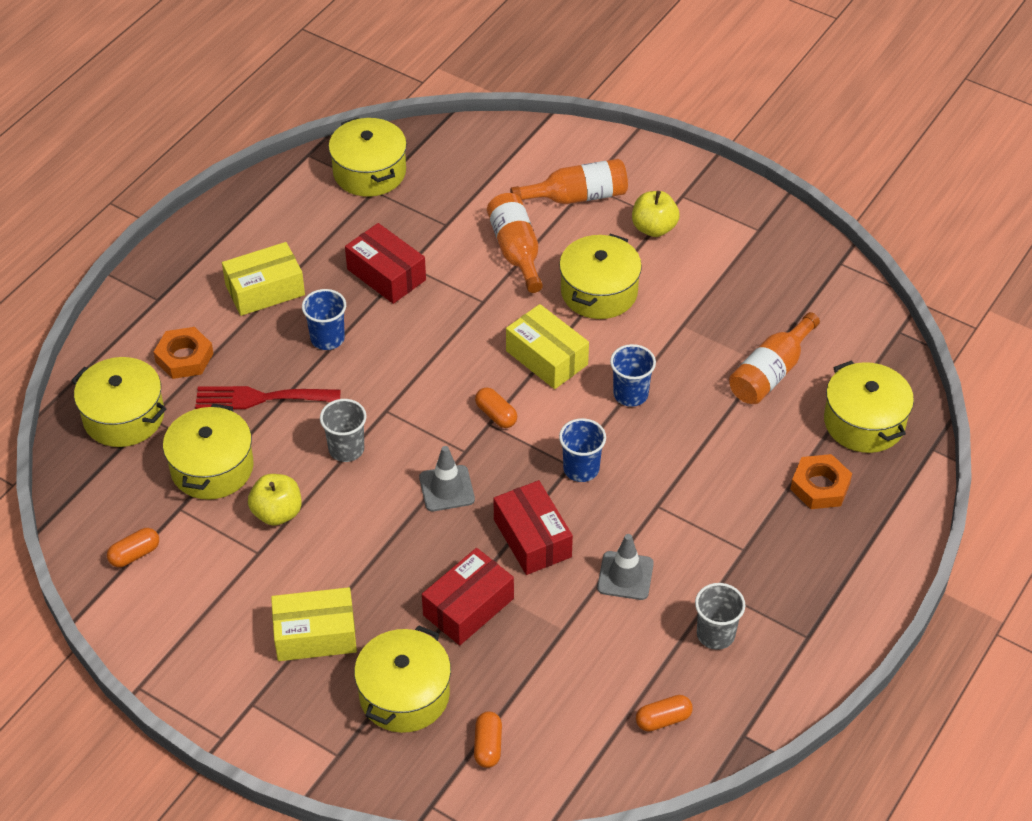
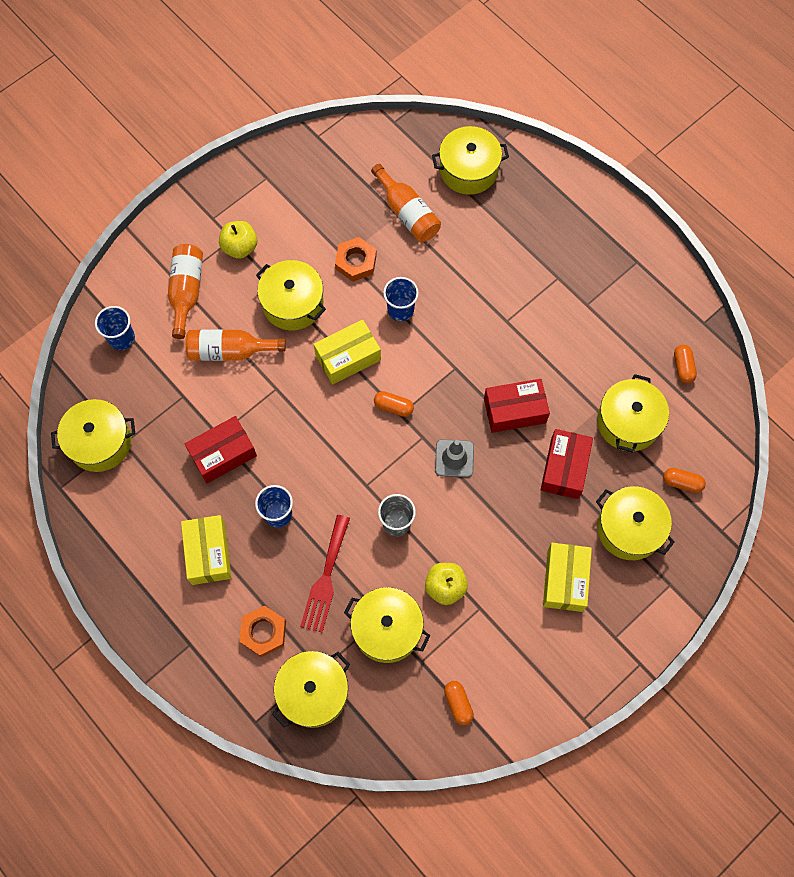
camera: 75 degrees left, 20 degrees up
(468, 607) = (564, 468): red box -> red box turned 45 degrees clockwise
(496, 415) = (393, 407): orange capsule -> orange capsule turned 45 degrees clockwise
(557, 667) = (628, 422): none -> yellow pot
(581, 469) = (460, 362): blue cup -> blue cup (121, 338)
(625, 576) = (562, 358): grey traffic cone -> none
(715, 634) = (623, 316): grey cup -> none
(820, 486) = (516, 215): orange nut -> orange nut (356, 262)

